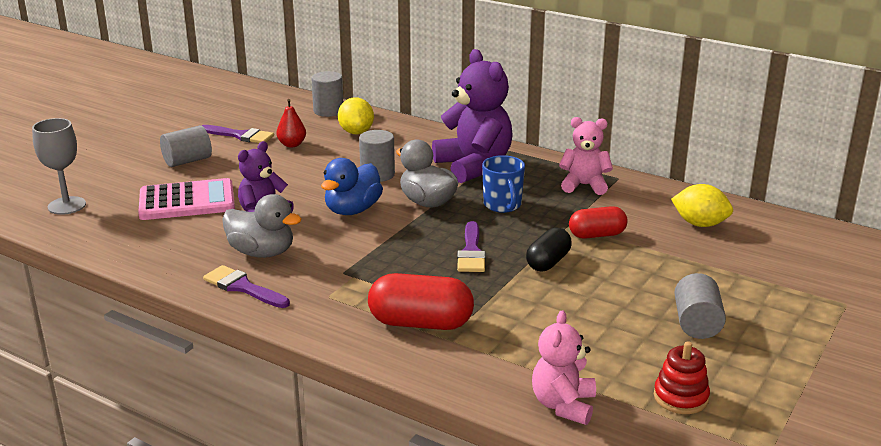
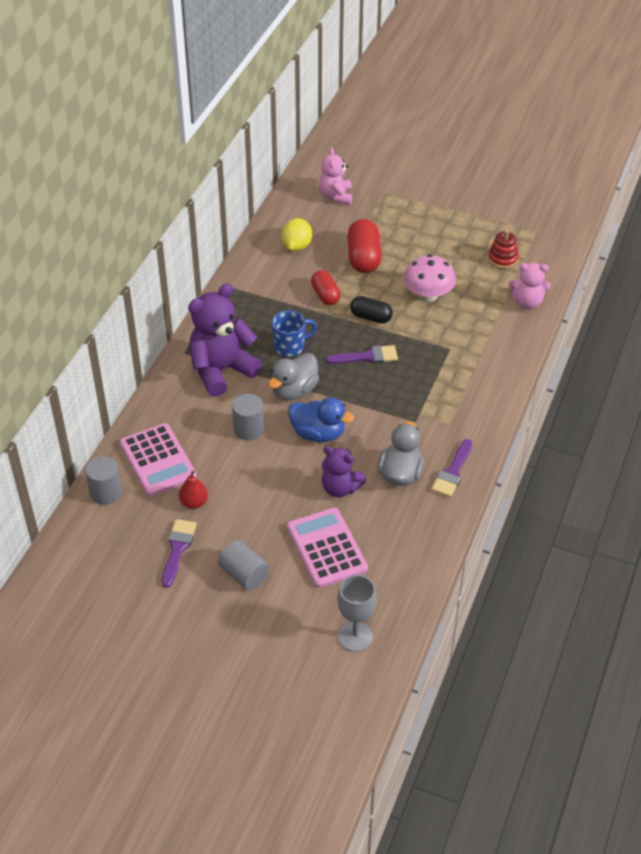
camera: 100 degrees left, 20 degrees up
(356, 132) = (158, 460): yellow lemon -> pink calculator
(421, 323) = (466, 371): red capsule -> red capsule (363, 258)
(584, 185) = (246, 304): pink teddy bear -> pink teddy bear (336, 196)
(591, 312) = (428, 295): none -> pink mushroom
(696, 324) = (426, 251): grey cylinder -> none

